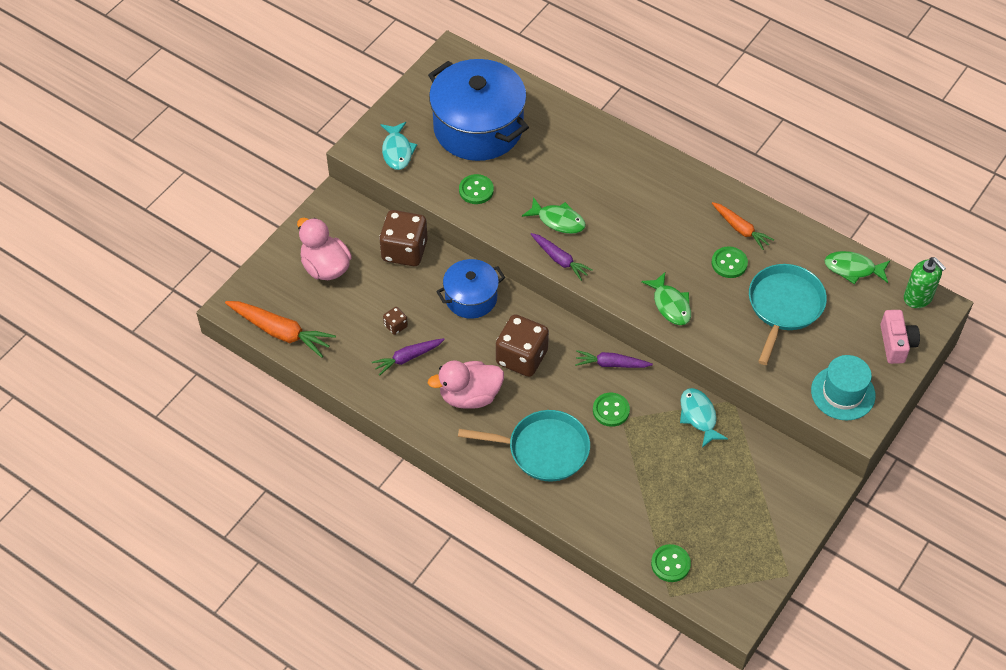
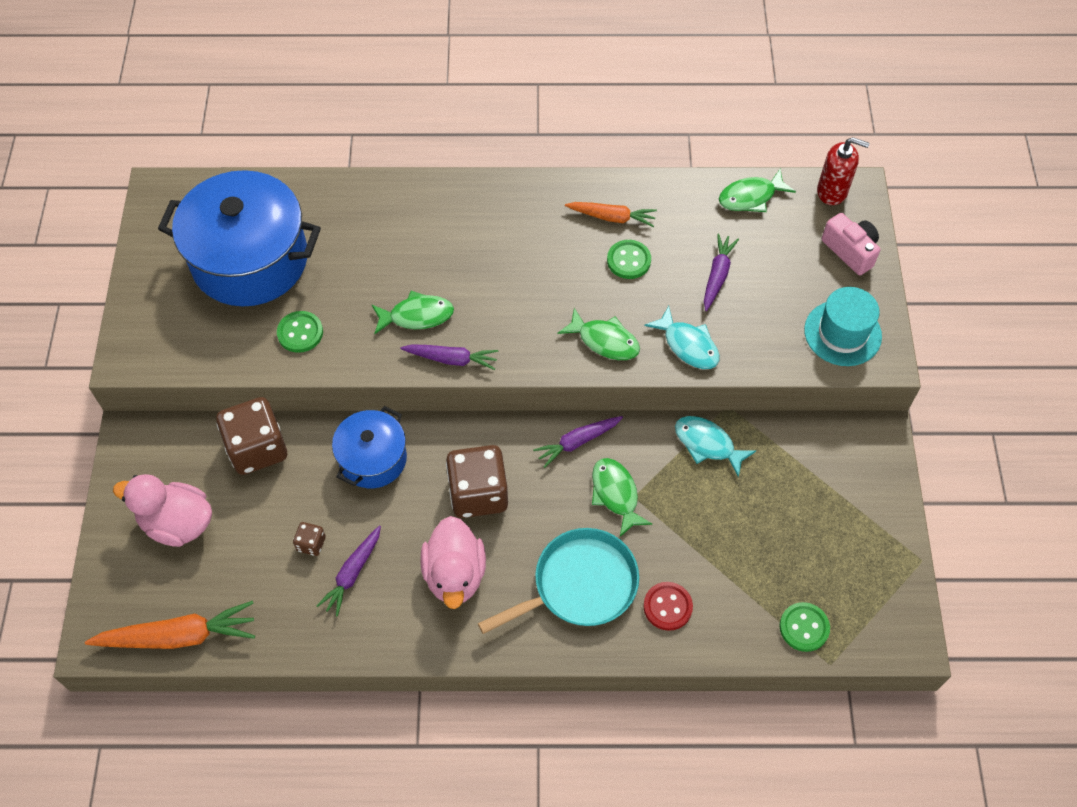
camera: 35 degrees left, 5 degrees up
(397, 151) = (174, 338): turquoise fish -> turquoise fish (688, 345)
(470, 396) = (455, 574): pink duck -> pink duck turned 45 degrees counterclockwise
(590, 496) = (667, 607): none -> red button
(611, 410) = (616, 494): green button -> green fish
(784, 306) = (717, 275): turquoise pan -> purple carrot
(918, 297) = (832, 191): green soap dispenser -> red soap dispenser

